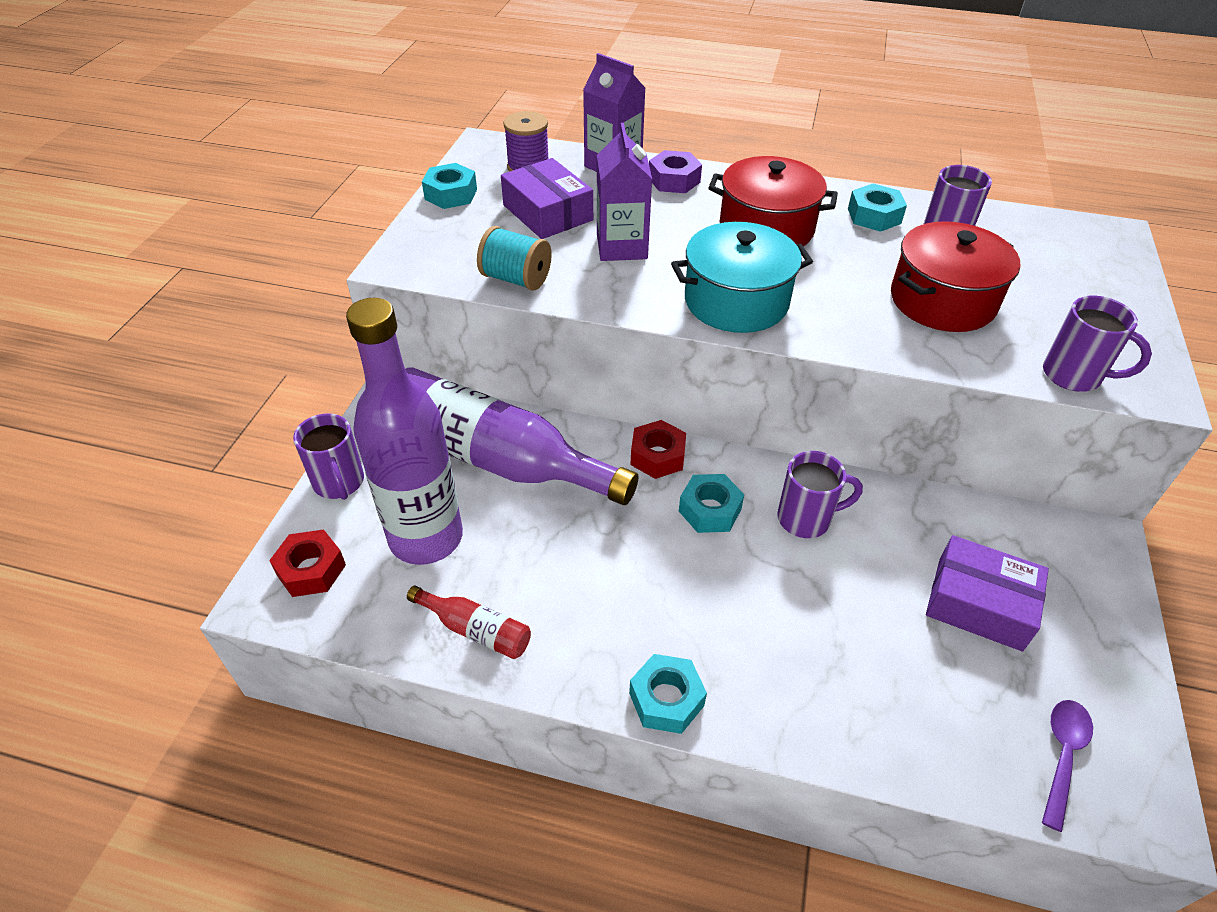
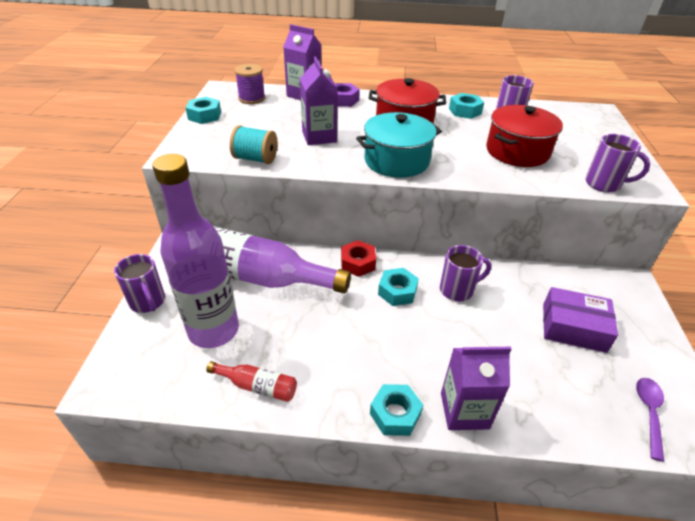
camera: 10 degrees left, 5 degrees down
(311, 570) = (134, 361): red nut -> none
(547, 213) = (268, 122): purple box -> none
(771, 709) = (464, 410): none -> purple carton

